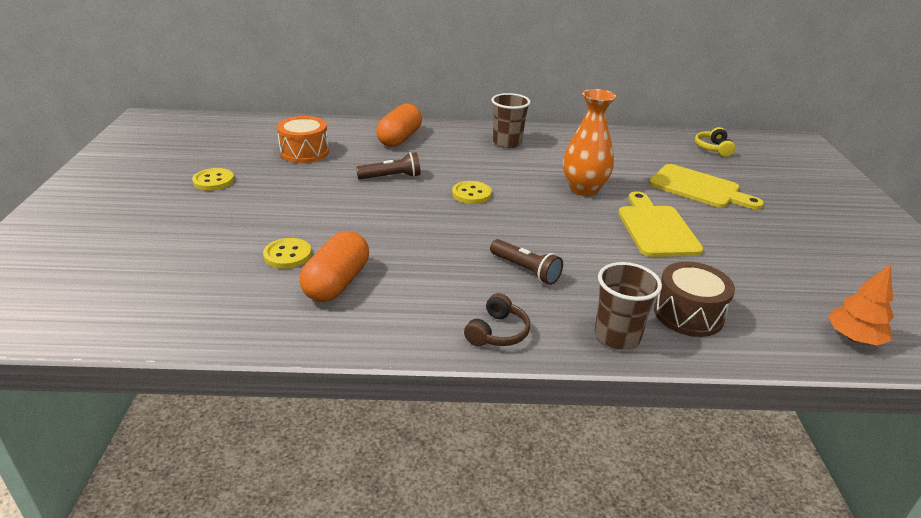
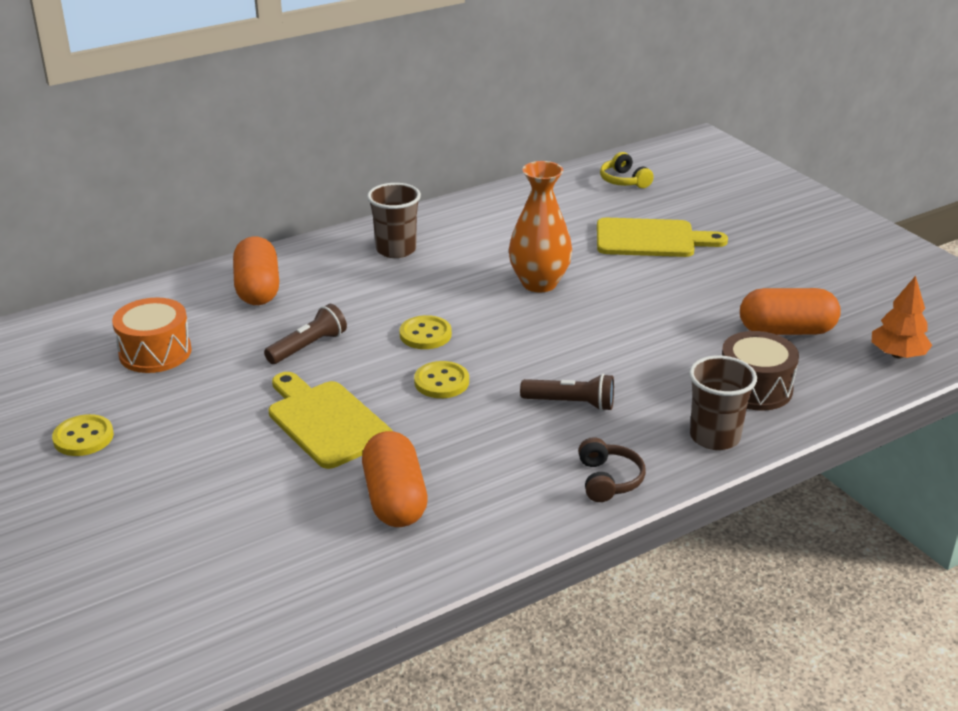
camera: 30 degrees left, 0 degrees up
(287, 255) = (301, 492): yellow button -> yellow button (441, 382)
(656, 228) = (651, 305): yellow cutting board -> yellow cutting board (325, 421)
(758, 283) = (786, 330): none -> orange capsule

